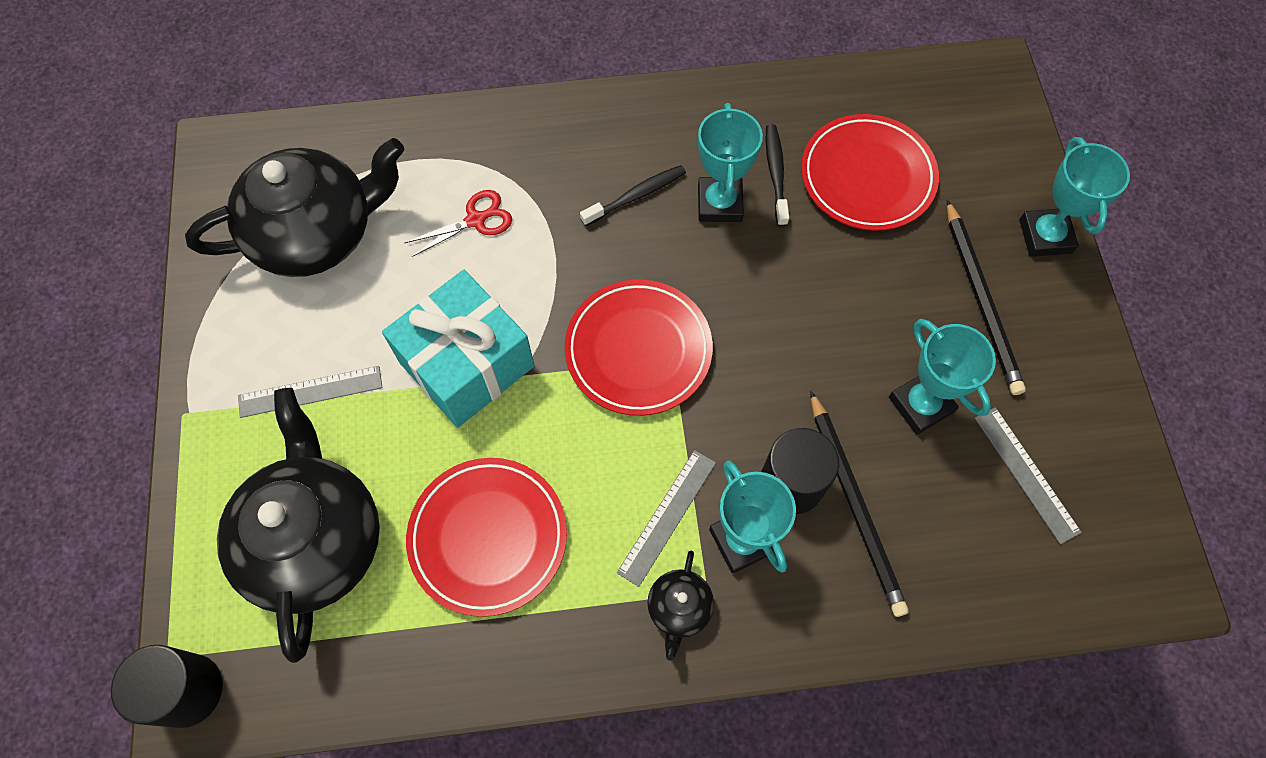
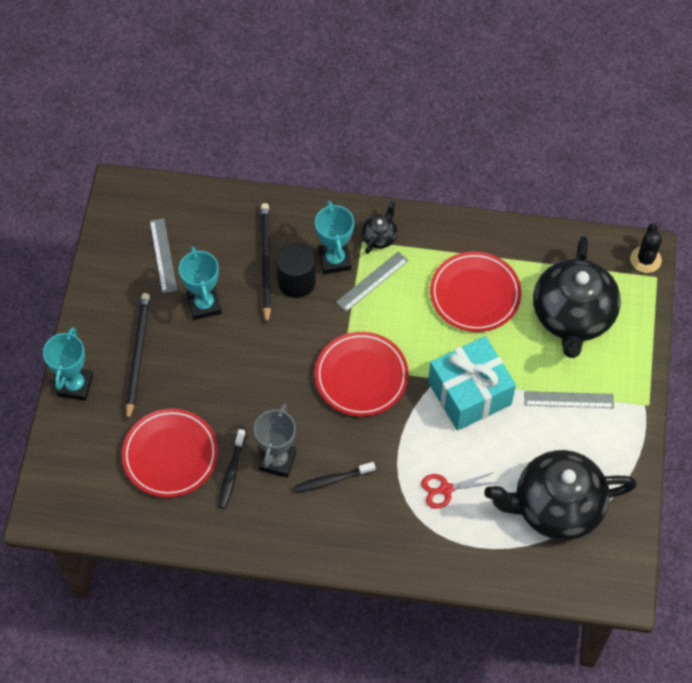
camera: 165 degrees left, 5 degrees down
(188, 690) = (645, 259): black cylinder -> black cactus
(719, 203) = (277, 460): turquoise trophy -> grey trophy

